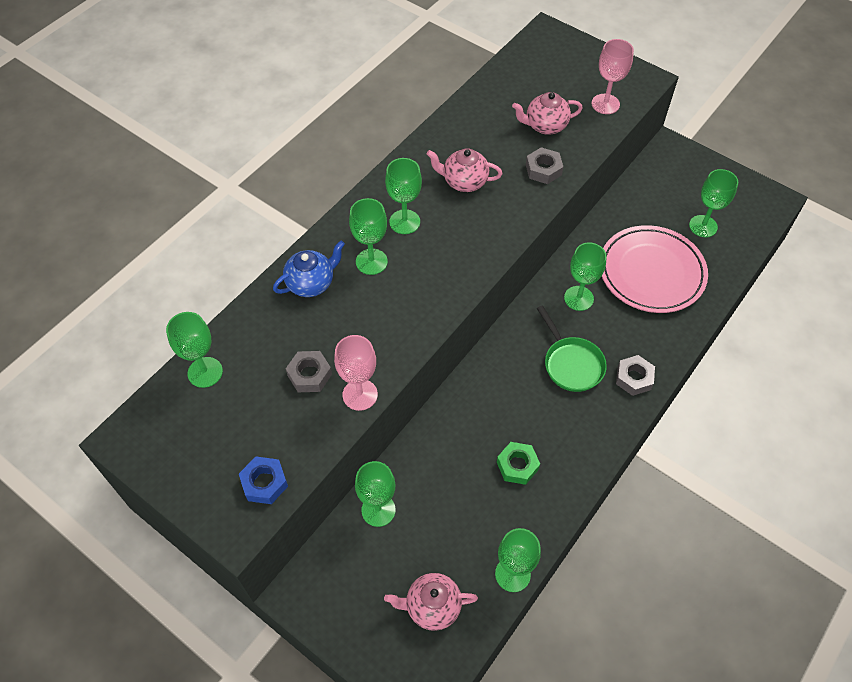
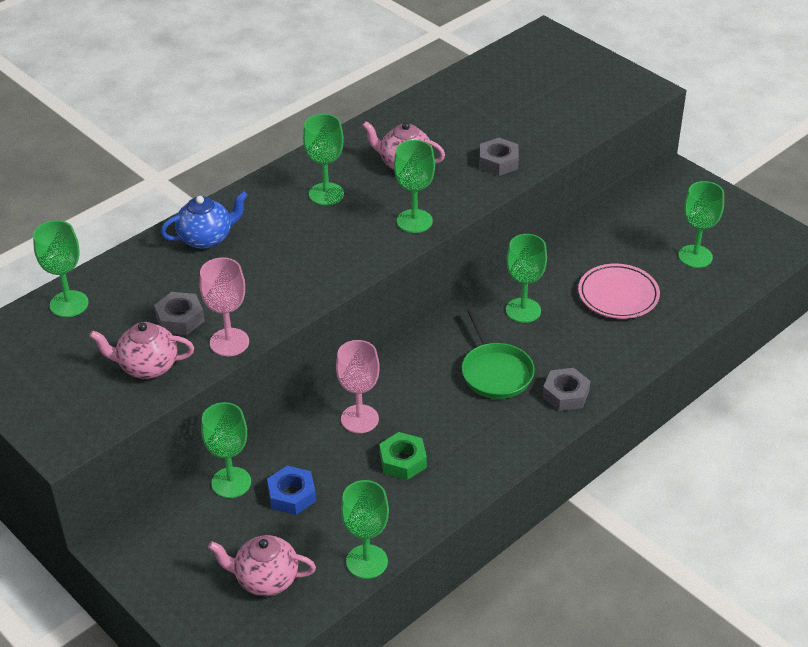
camera: 10 degrees right, 15 degrees down
(264, 483) = (103, 407): blue nut -> blue nut (292, 495)
(371, 261) = (278, 226): green goblet -> green goblet (414, 221)
(545, 126) = (513, 122): pink teapot -> pink teapot (147, 366)
(605, 104) = (590, 108): pink goblet -> pink goblet (359, 419)
(651, 272) = (618, 295): pink plate -> pink plate, size x0.63

